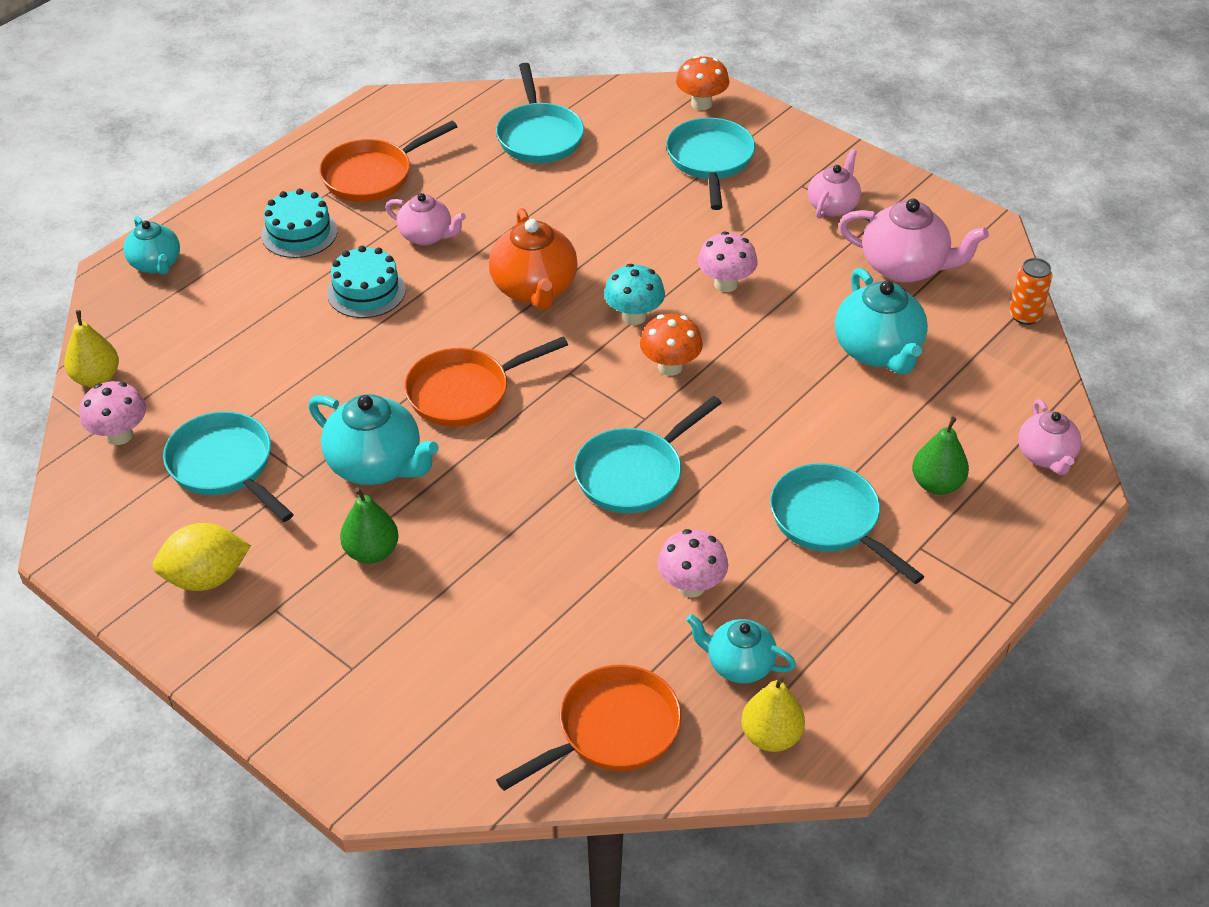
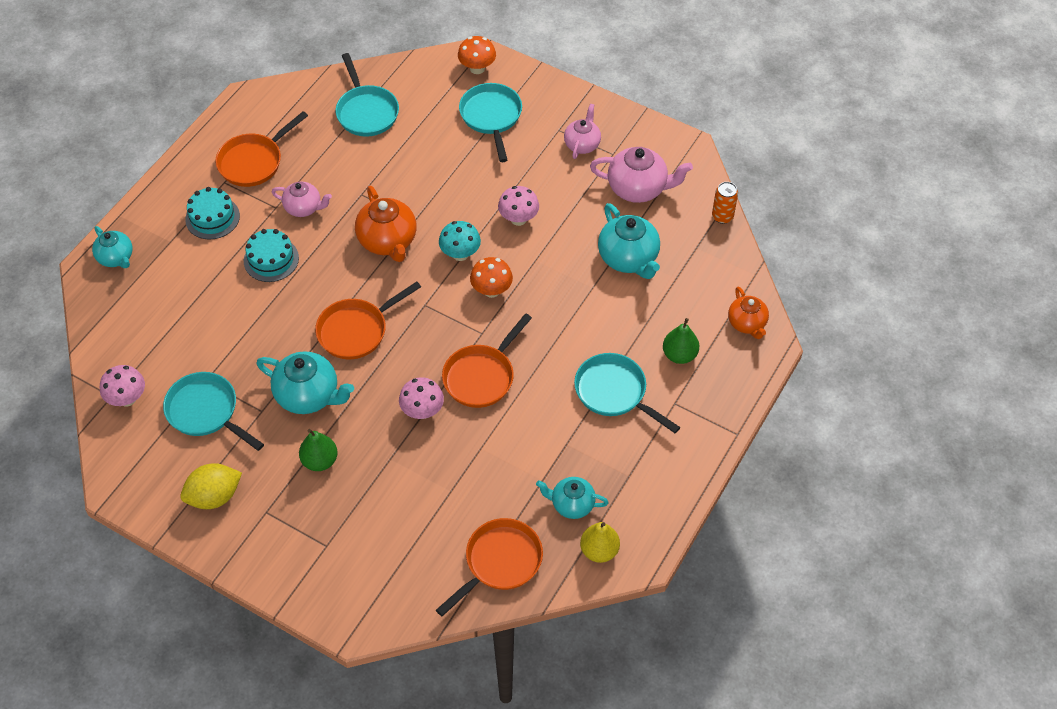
camera: 10 degrees left, 10 degrees up
(96, 378) = (99, 356): yellow pear -> none
(634, 474) = (481, 376): turquoise pan -> orange pan
(691, 586) = (533, 453): pink mushroom -> pink mushroom (422, 411)
(1046, 456) = (747, 324): pink teapot -> orange teapot

